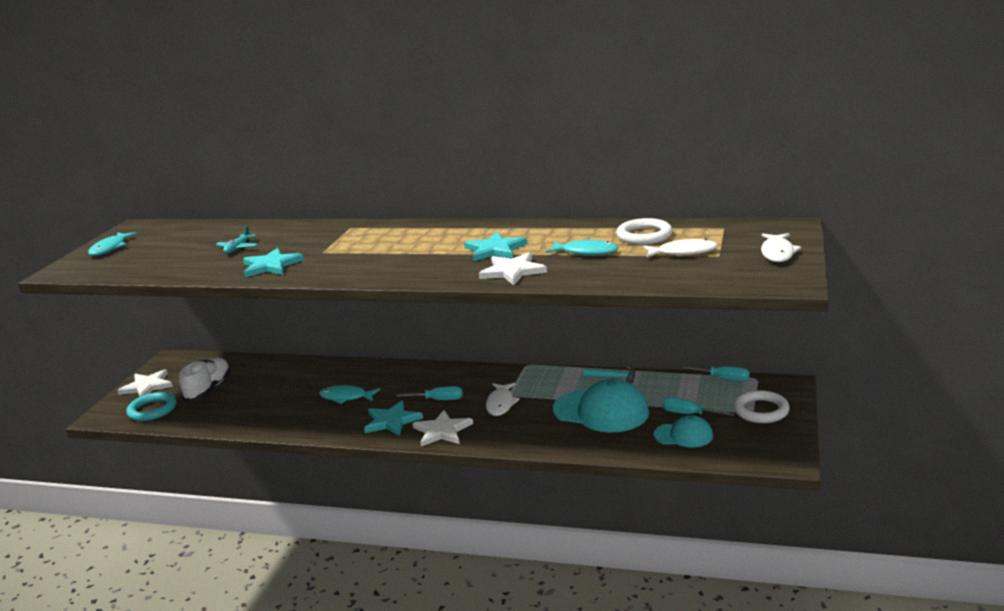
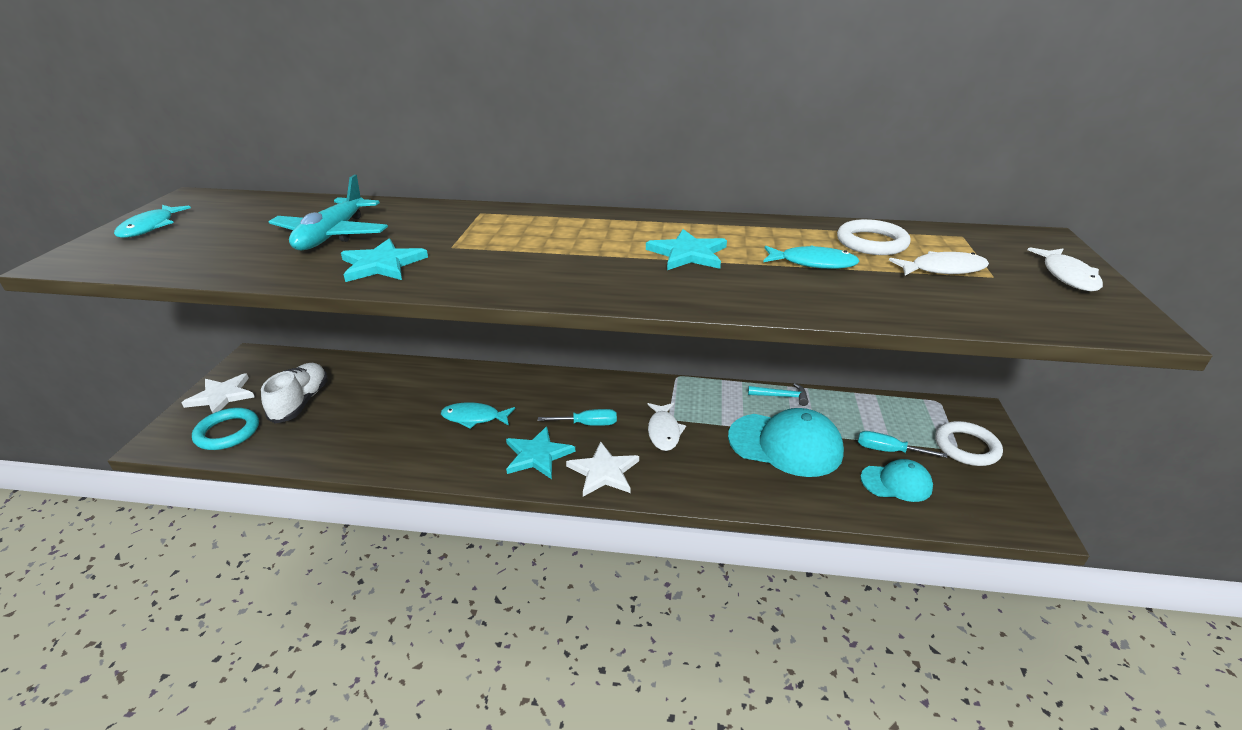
camera: 10 degrees left, 10 degrees up
(238, 248) = (332, 235): turquoise plane -> turquoise plane, size x1.98
(512, 271) = (731, 289): white star -> none
(723, 379) = (903, 401): turquoise screwdriver -> none

